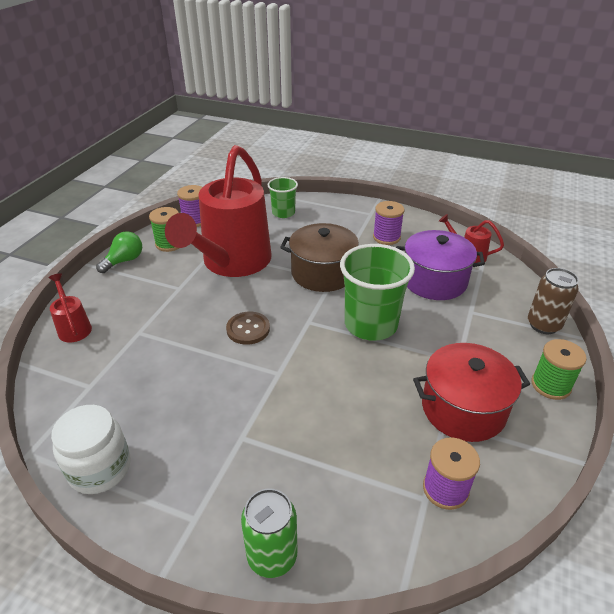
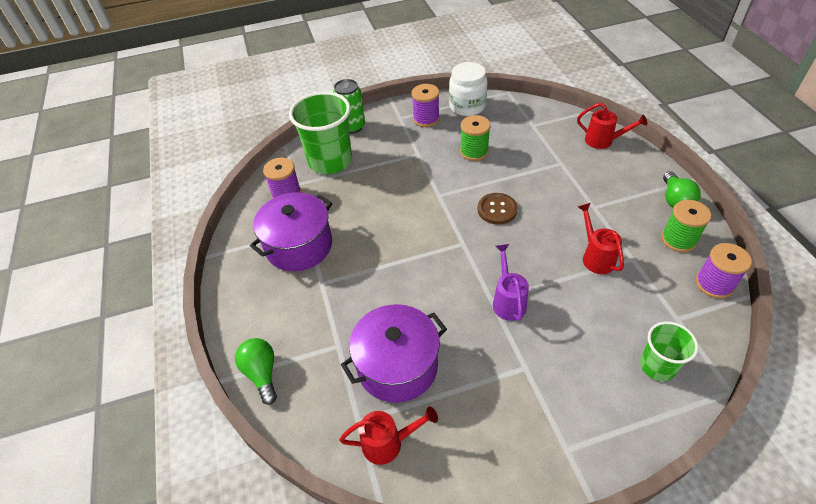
camera: 145 degrees right, 10 degrees up
(232, 263) = (596, 257): red watering can -> red watering can, size x0.40
(323, 273) = (508, 301): brown pot -> purple watering can
(371, 324) = (413, 272): green cup -> green cup (330, 161)
(386, 237) = (502, 408): purple spool -> purple spool (426, 119)
(463, 408) = (299, 246): red pot -> purple pot
(543, 325) = (262, 373): brown can -> green light bulb
(550, 385) = (240, 304): green spool -> green spool (474, 152)

